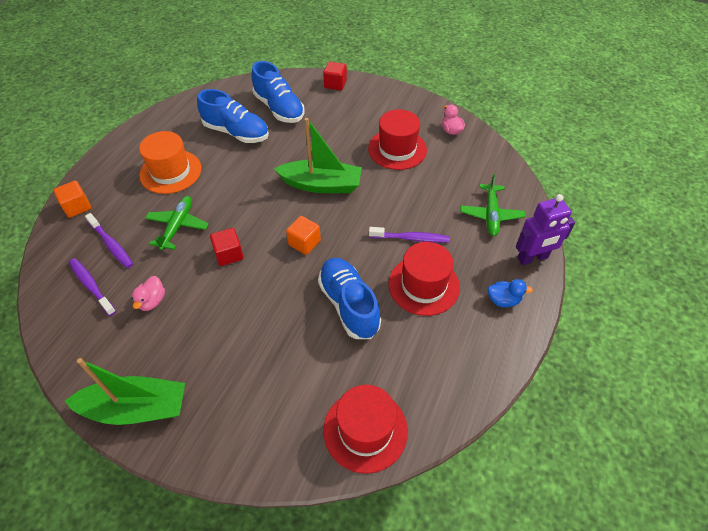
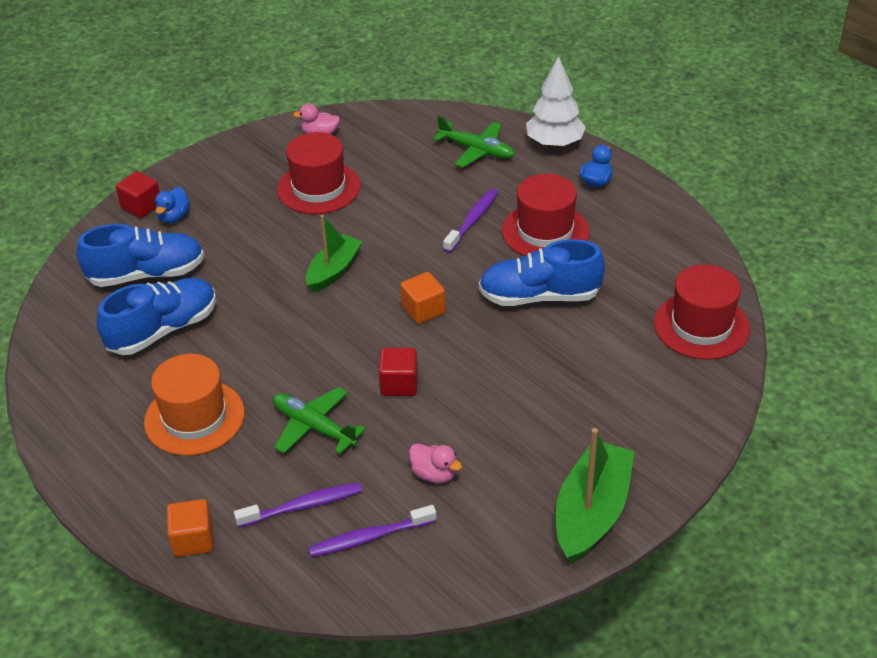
camera: 65 degrees left, 10 degrees down
(321, 185) = (334, 270): green boat -> green boat, size x0.65
(333, 99) = (174, 217): none -> blue duck
(532, 258) = (554, 143): purple robot -> white tree

